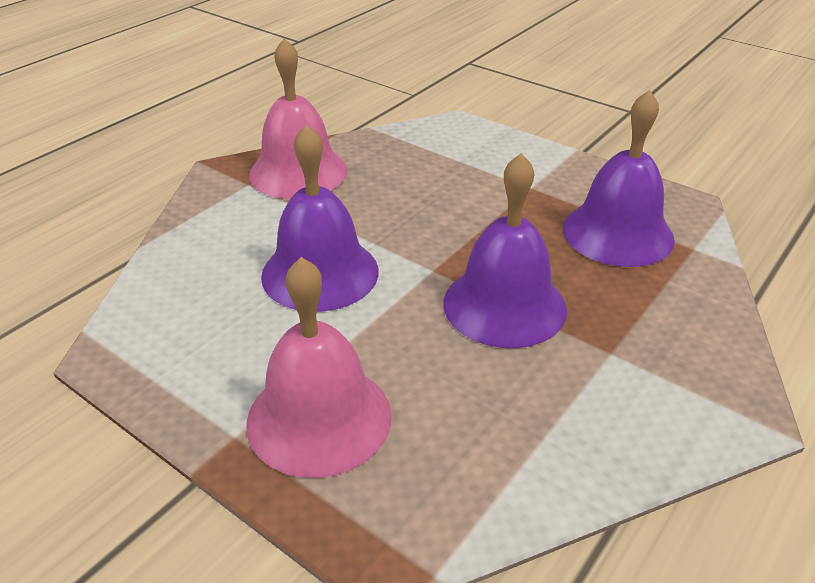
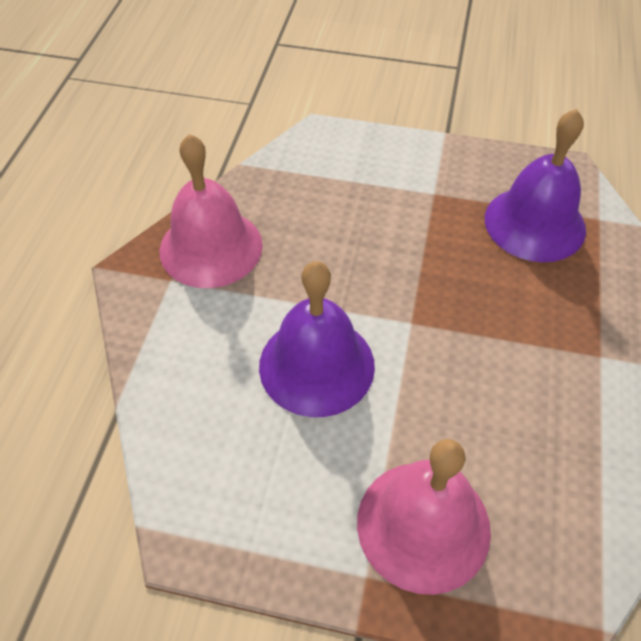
camera: 25 degrees left, 15 degrees up
(504, 305) = (494, 339): purple bell -> none

